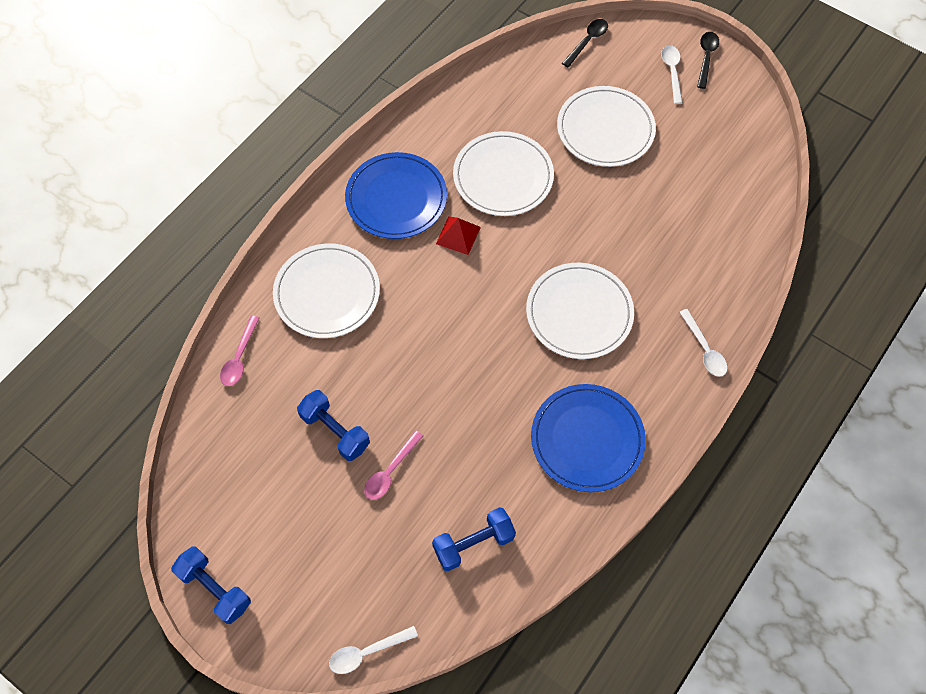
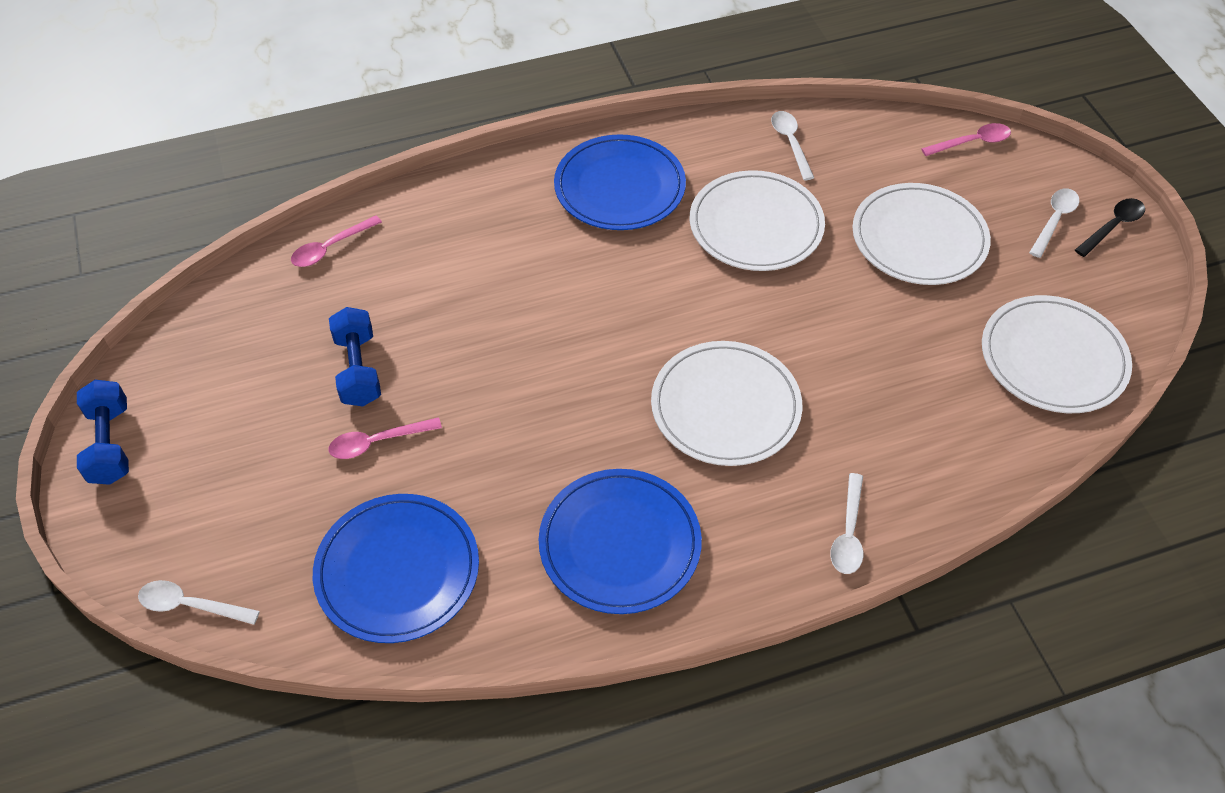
camera: 35 degrees right, 10 degrees down
(327, 293) = (469, 237): white plate -> white plate (1053, 358)
(458, 235) = (655, 256): red pyramid -> none
(473, 543) = (397, 570): blue dumbbell -> blue plate
(479, 103) = (790, 143): none -> white spoon
(587, 42) = (971, 142): black spoon -> pink spoon

